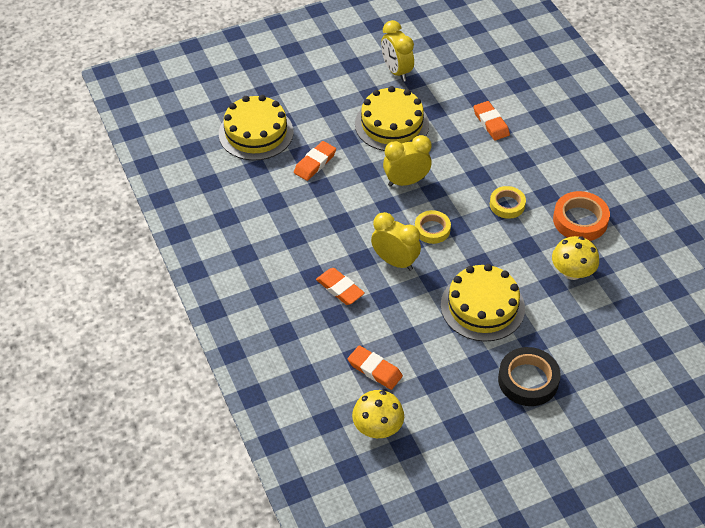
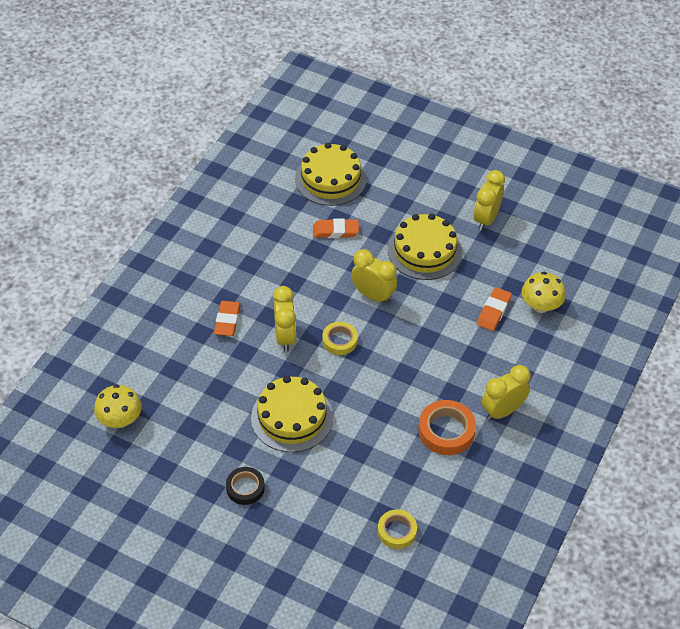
camera: 50 degrees right, 0 degrees up
(375, 370) = (170, 387): orange eraser -> none
(507, 205) = (414, 373): yellow tape -> yellow tape (397, 531)
(528, 380) = (245, 488): black tape -> black tape, size x0.66
(572, 272) = (384, 456): yellow mushroom -> yellow mushroom (541, 306)
(590, 177) = (502, 411): none -> yellow clock

